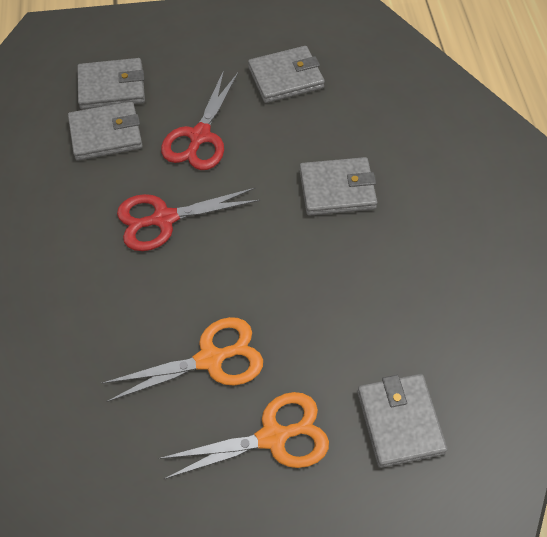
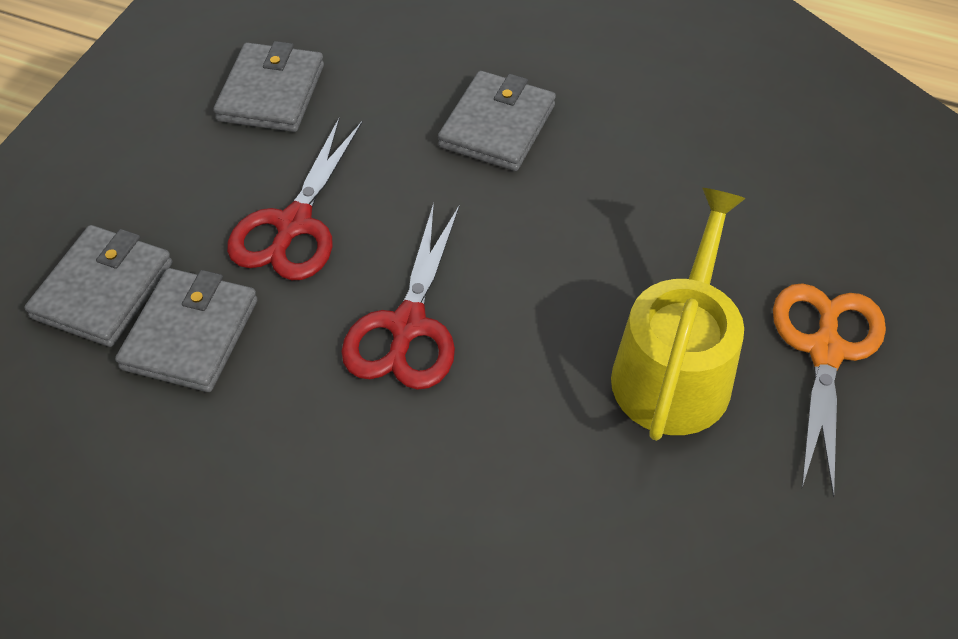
camera: 60 degrees left, 5 degrees down
(199, 137) = (293, 225): red scissors -> red scissors turned 60 degrees clockwise
(211, 359) = (675, 367): orange scissors -> yellow watering can
(400, 422) = (863, 220): grey wallet -> none

